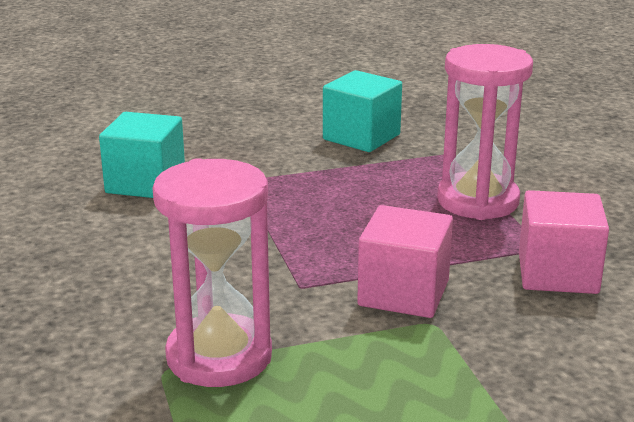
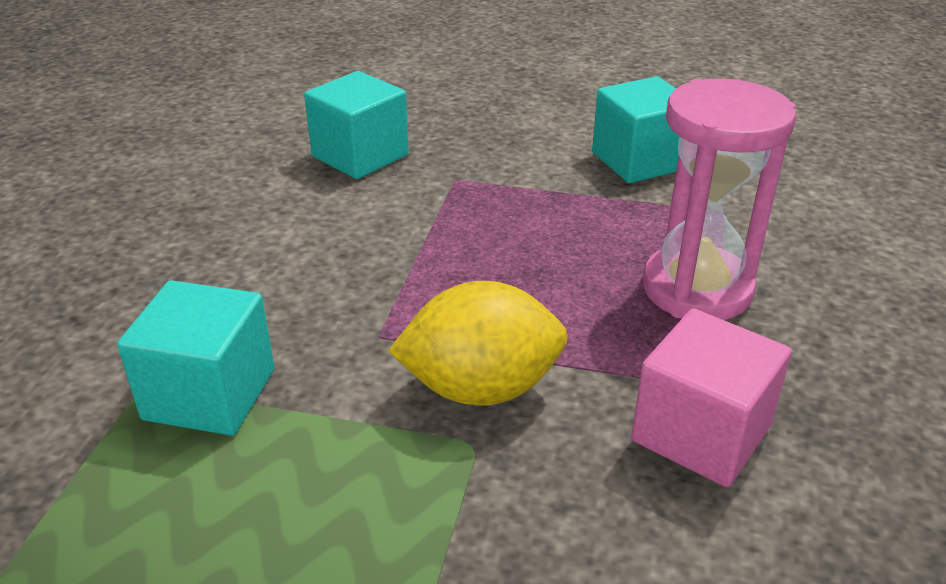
camera: 30 degrees right, 10 degrees up
(219, 356) = (210, 394): pink hourglass -> turquoise cube
(403, 293) = (480, 388): pink cube -> yellow lemon

